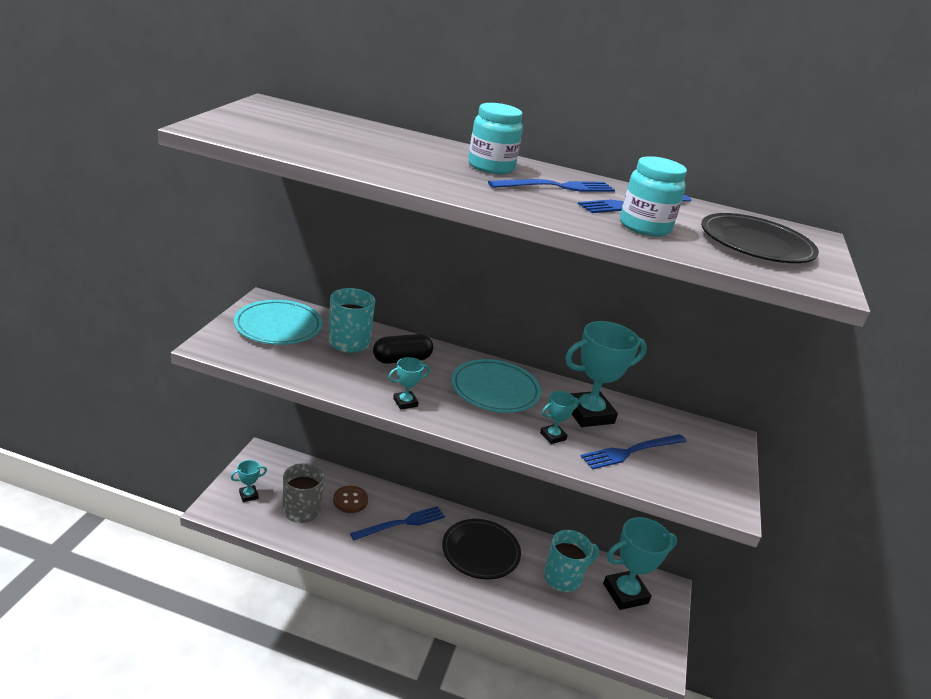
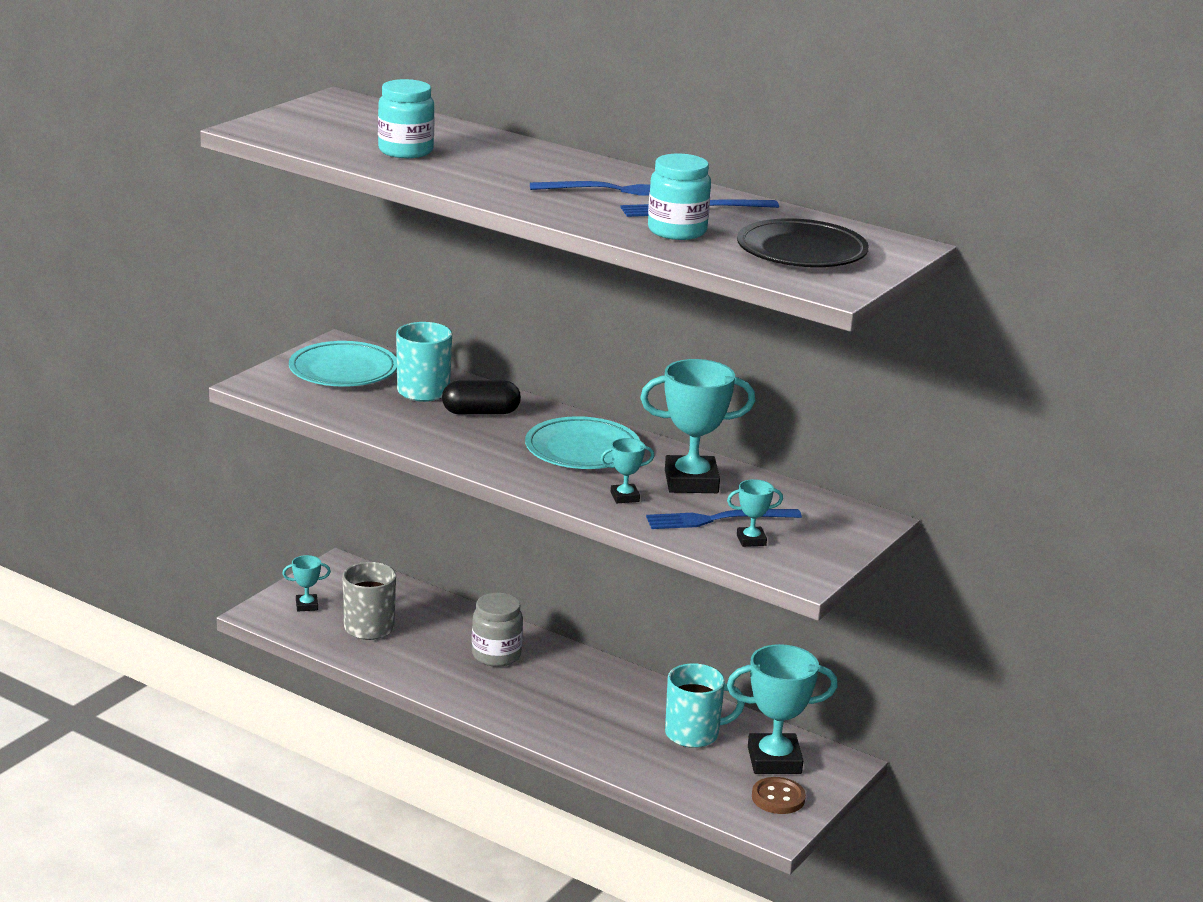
camera: 20 degrees right, 5 degrees down
(350, 500) = (437, 625): brown button -> brown button (778, 798)
(401, 523) = (496, 655): blue fork -> grey jar
(405, 402) = (459, 452): turquoise trophy -> turquoise trophy (751, 540)
(480, 552) = (591, 695): black plate -> none
(491, 167) = (553, 169): turquoise jar -> turquoise jar (405, 151)

